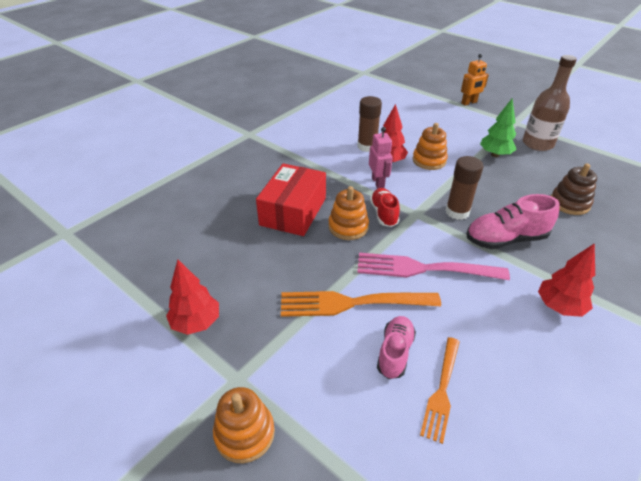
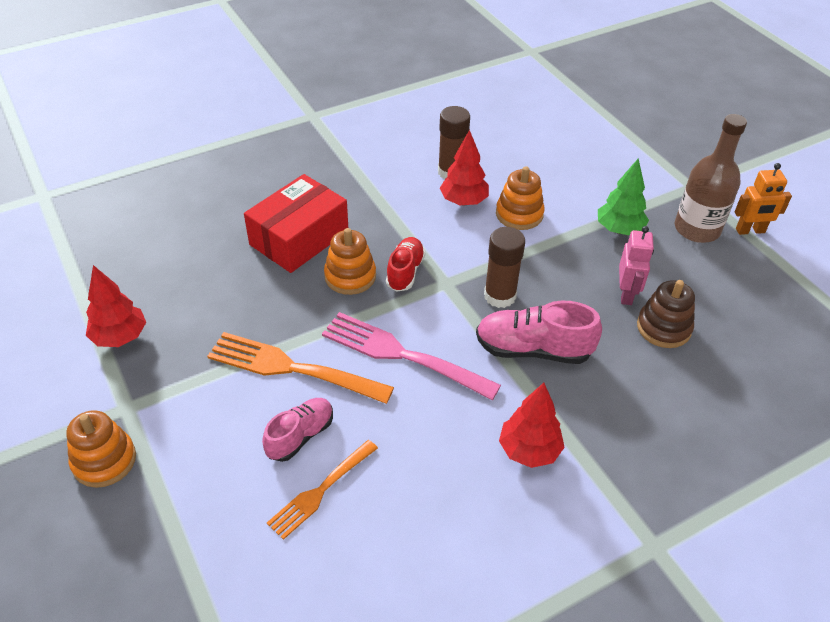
camera: 20 degrees right, 5 degrees up
(378, 183) = (428, 228): pink robot -> pink robot (626, 294)
(469, 103) = (649, 138): orange robot -> orange robot (750, 231)

